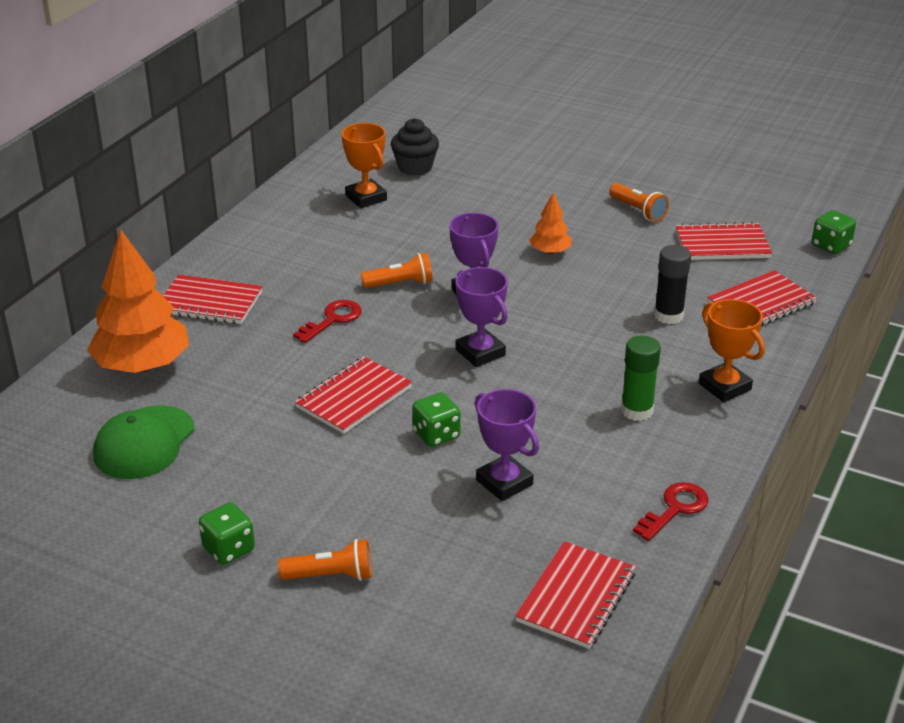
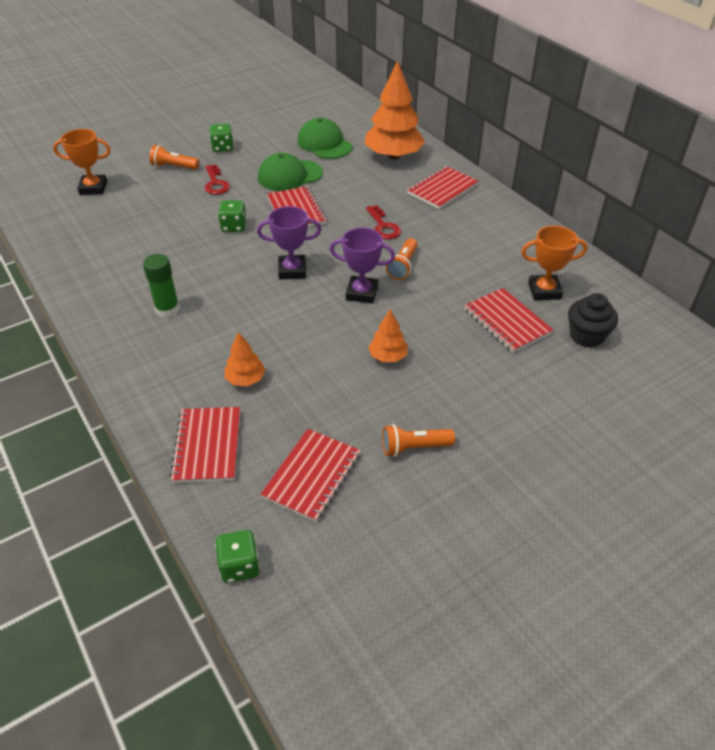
camera: 120 degrees right, 10 degrees up
(267, 439) = (290, 175): none -> green cap
(331, 575) = (174, 167): orange flashlight -> orange flashlight turned 75 degrees clockwise
(504, 482) = (171, 234): purple trophy -> none
(576, 597) = (72, 225): red notebook -> red notebook (507, 322)
(668, 315) = (245, 379): black glue stick -> orange tree
(675, 509) = (78, 283): red key -> red key (216, 183)
(724, 387) = (143, 363): orange trophy -> orange trophy (93, 188)

